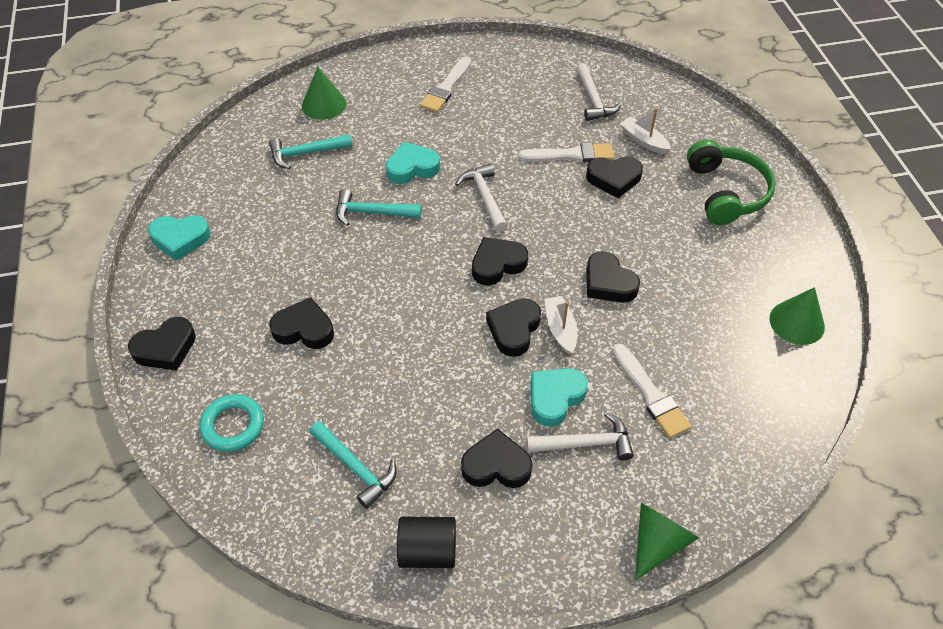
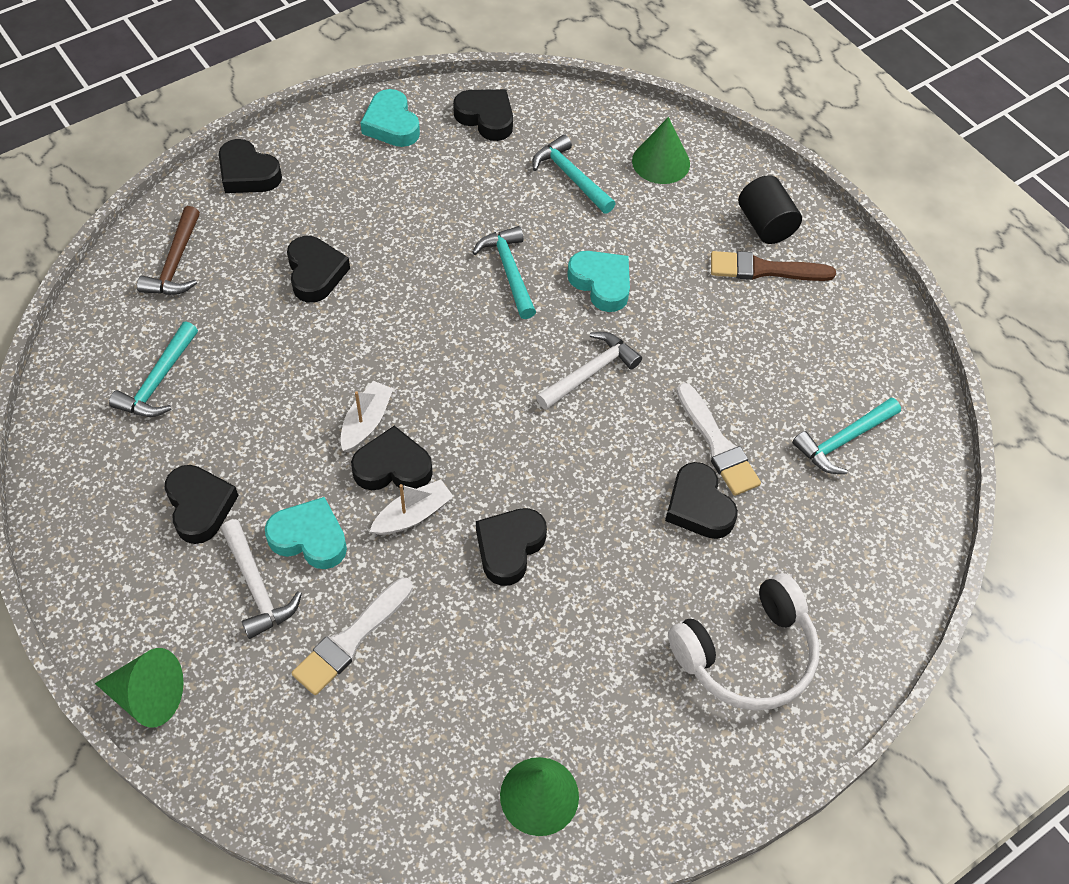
camera: 65 degrees right, 5 degrees up
(233, 425) = (175, 263): turquoise ring -> brown hammer
(428, 551) = (79, 477): black cylinder -> black cylinder (765, 225)
(446, 88) = (764, 269): white brush -> brown brush
(497, 264) = (486, 420): black heart -> black heart (486, 118)
(593, 100) = (843, 440): white hammer -> turquoise hammer
(643, 141) = (795, 524): white boat -> white boat (366, 422)
(726, 192) = (747, 654): green headphones -> white headphones

